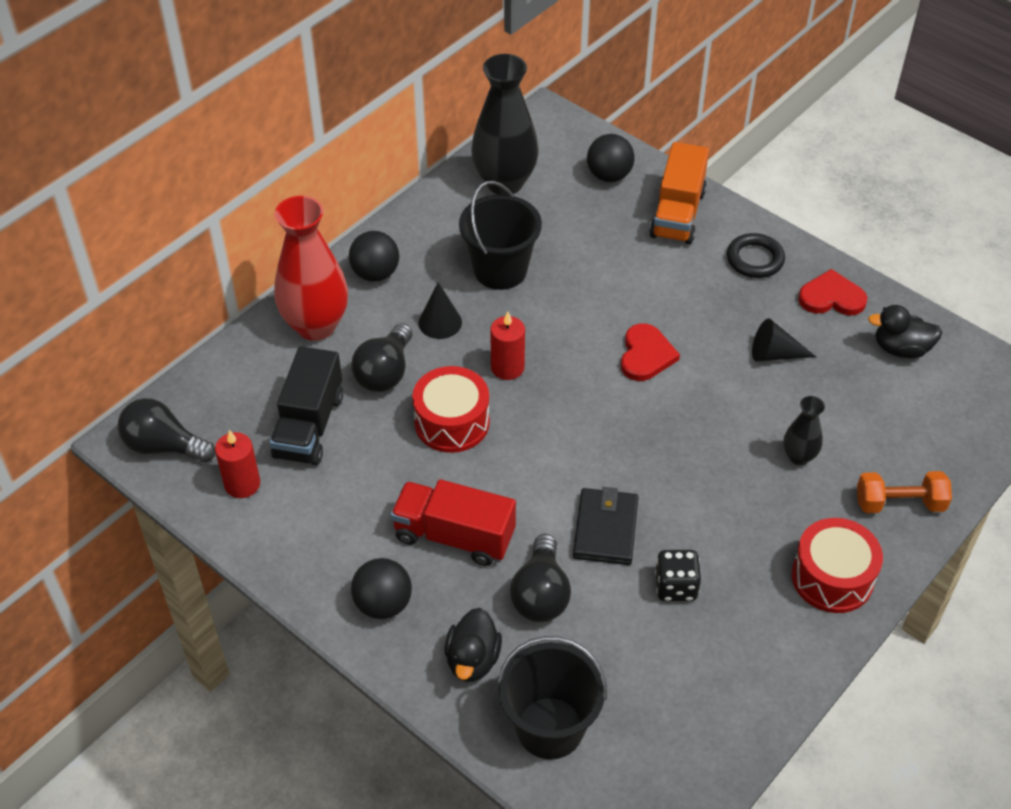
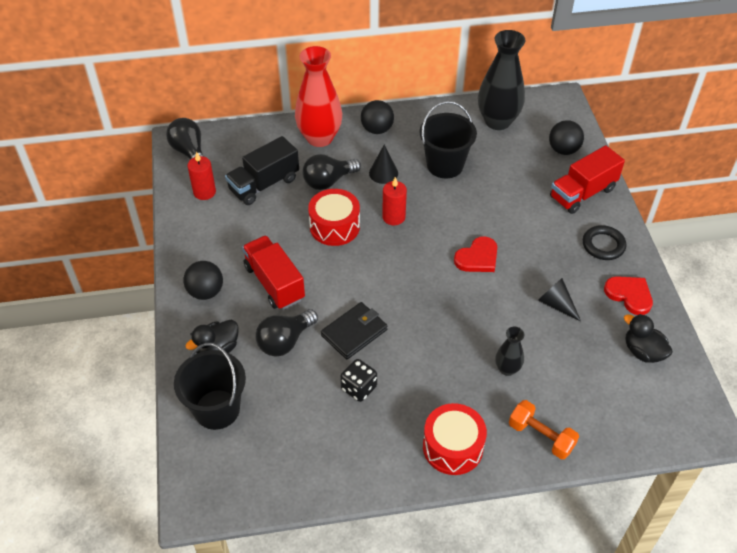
camera: 40 degrees right, 0 degrees up
(678, 213) = (582, 193): orange truck -> red truck

